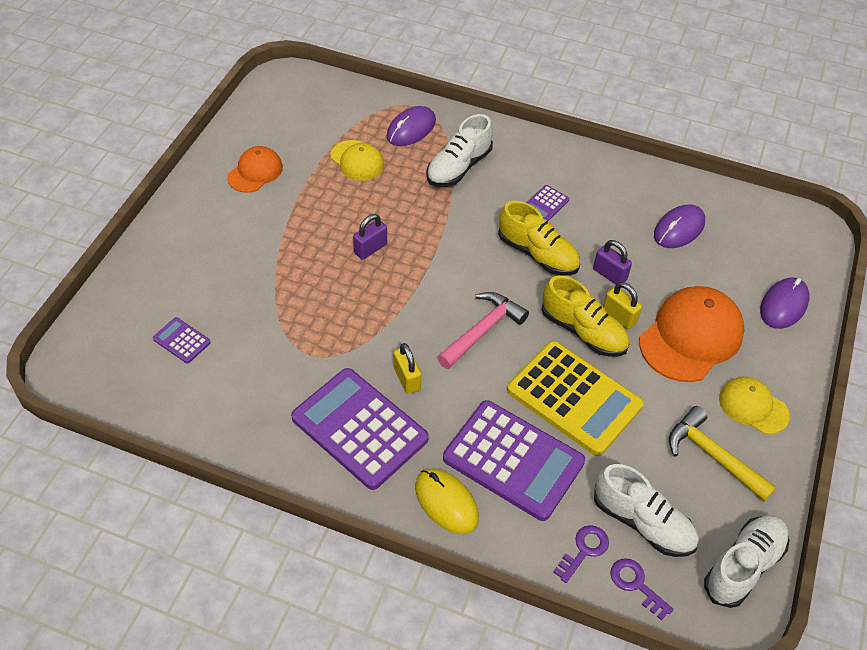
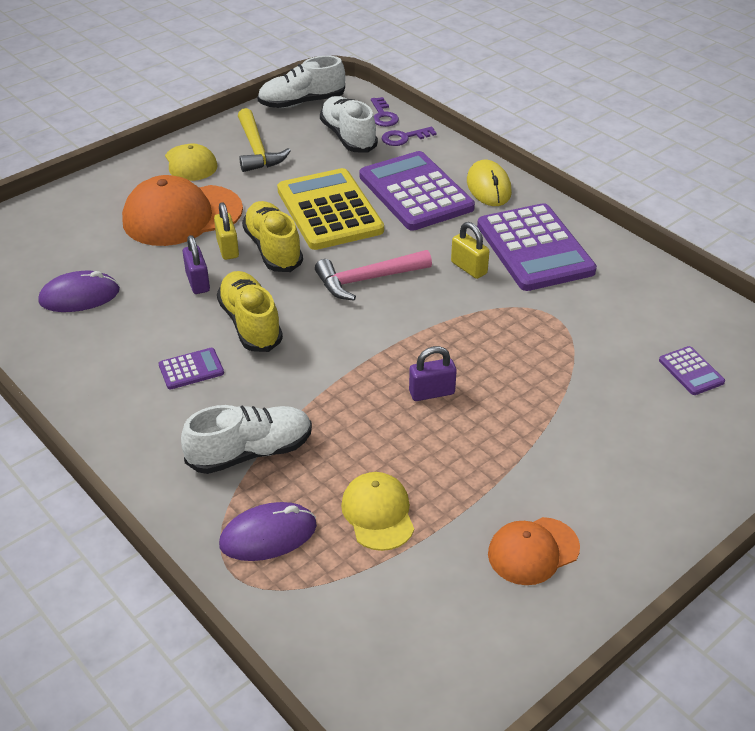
camera: 150 degrees left, 10 degrees down
(407, 379) = (469, 268): yellow padlock -> yellow padlock turned 45 degrees counterclockwise
(783, 305) = (72, 209): purple mouse -> none

